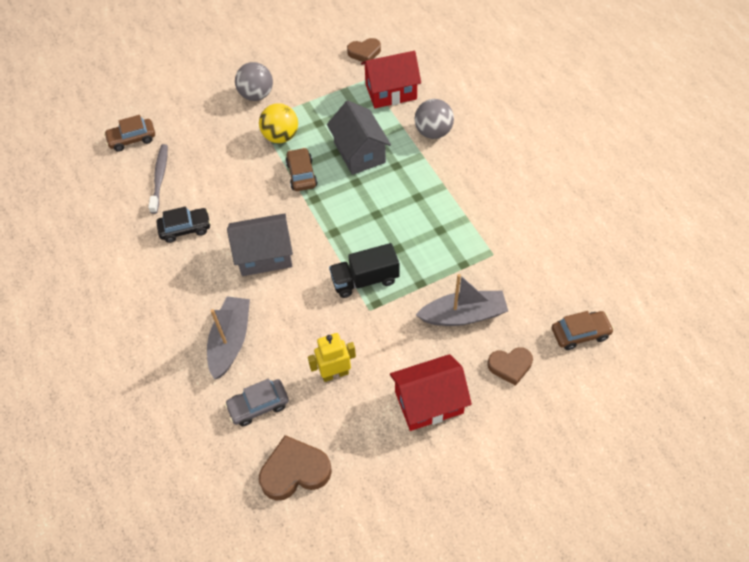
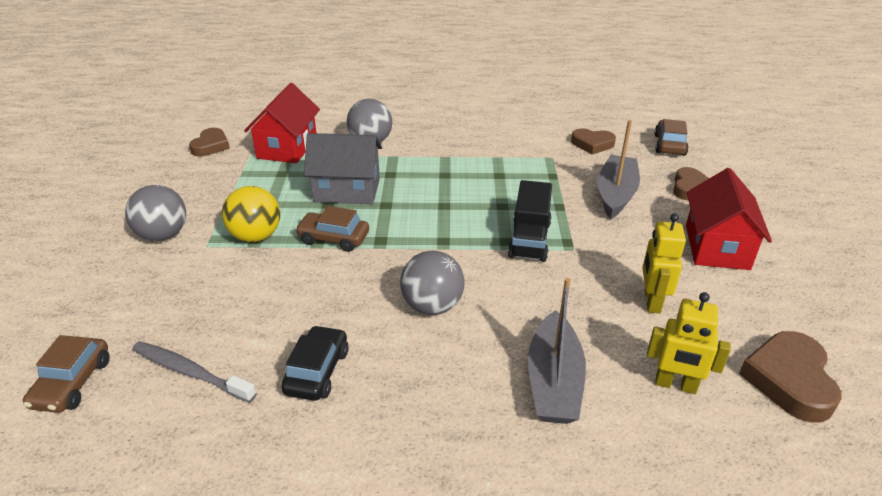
camera: 65 degrees left, 20 degrees down
(230, 341) = (553, 381): grey boat -> grey boat turned 120 degrees counterclockwise
(258, 406) = (675, 385): grey car -> yellow robot
(264, 255) = (432, 306): grey house -> grey ball
(537, 275) = (592, 144): none -> brown heart

